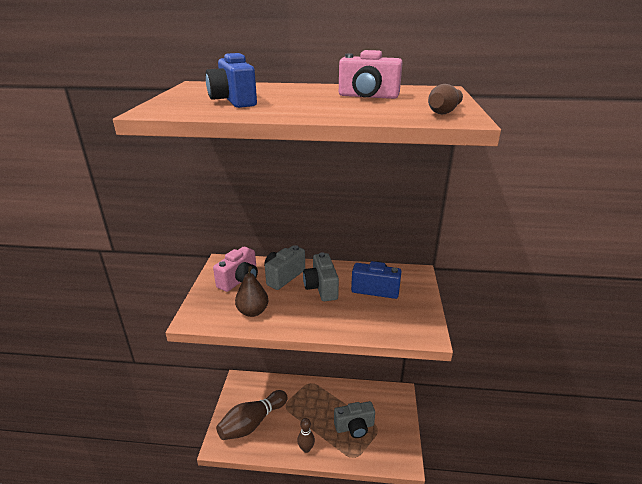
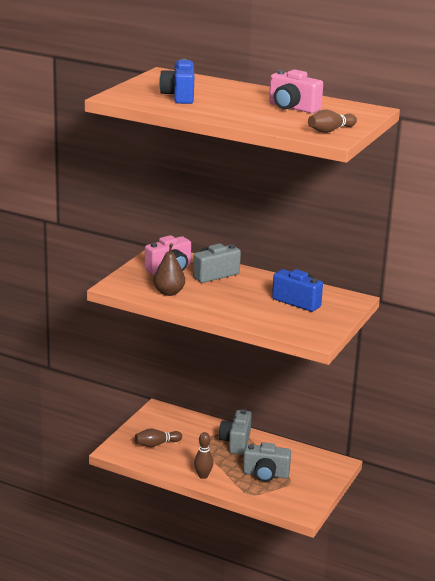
camera: 20 degrees right, 5 degrees down
(252, 423) = (156, 444): brown bowling pin -> brown bowling pin, size x0.54
(321, 288) = (245, 290): grey camera -> grey camera (236, 442)

